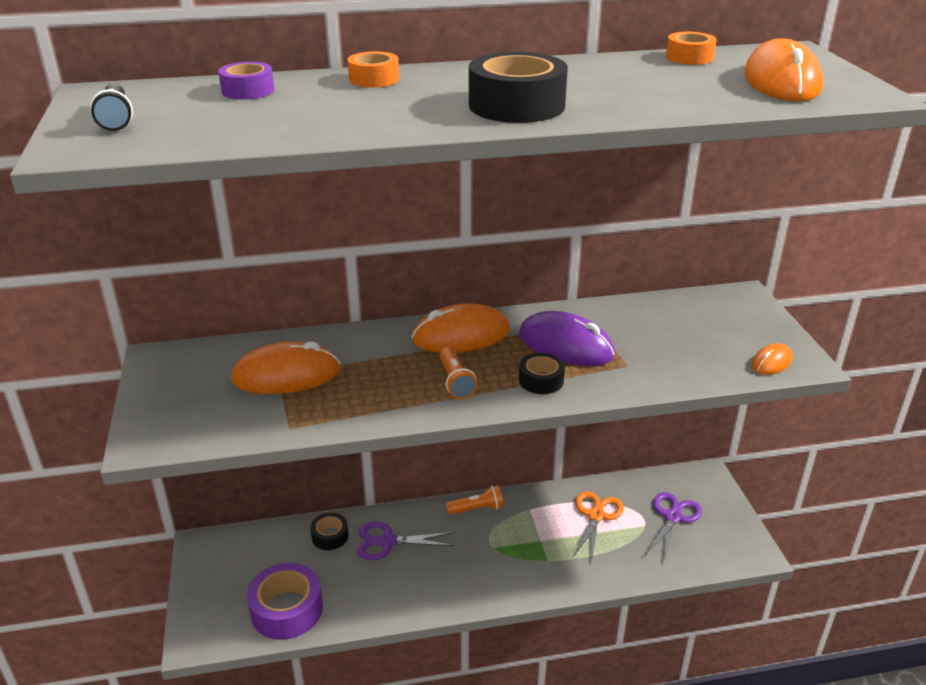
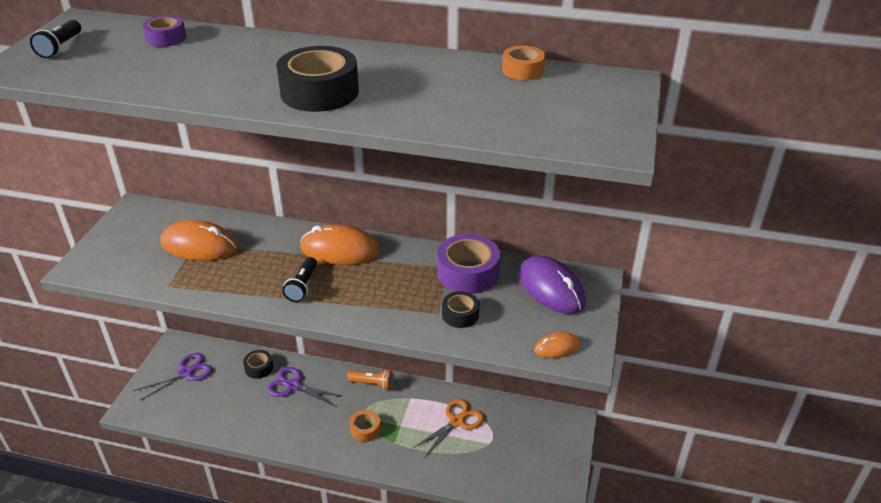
camera: 25 degrees right, 5 degrees up
(287, 610) = (197, 410): purple tape -> purple tape (468, 273)
(374, 79) = (258, 44): orange tape -> orange tape (365, 429)
(455, 382) = (302, 286): orange flashlight -> black flashlight
(541, 380) = (362, 304): black tape -> black tape (460, 314)
(565, 345) = (408, 281): purple mouse -> purple mouse (551, 288)
(673, 517) = (516, 445): purple scissors -> purple scissors (186, 372)
(781, 82) = (560, 113): orange mouse -> none

